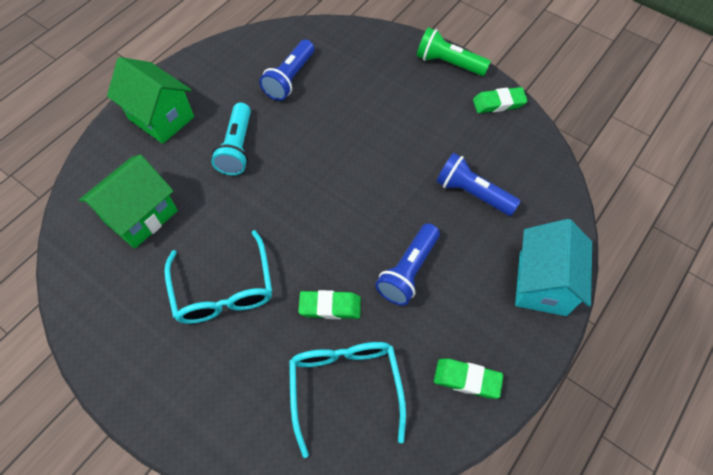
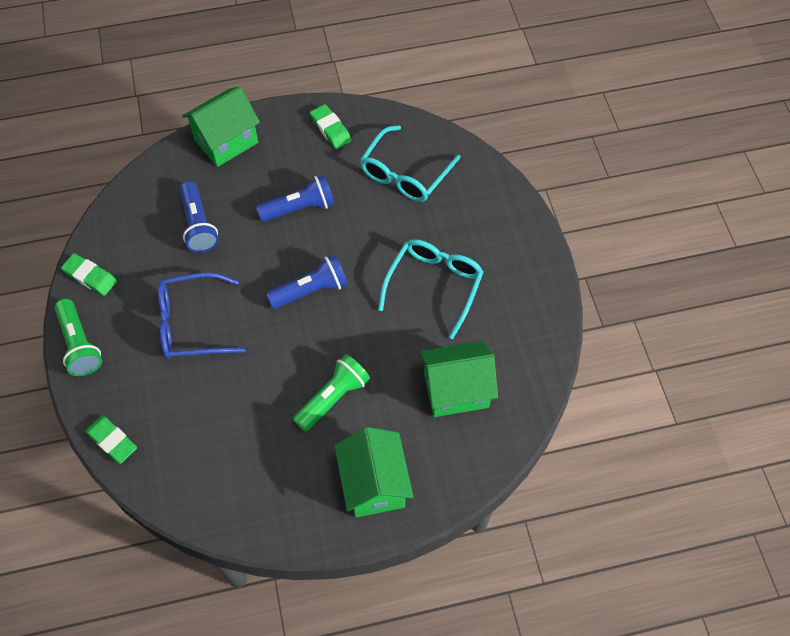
camera: 140 degrees left, 0 degrees up
(237, 148) = (333, 398): turquoise flashlight -> green flashlight
(290, 79) = (226, 438): blue flashlight -> blue flashlight (311, 290)
(330, 306) = (372, 223): green eraser -> green eraser (112, 441)
(391, 124) = (192, 324): none -> blue glasses
(542, 283) = (226, 141): turquoise house -> green house

